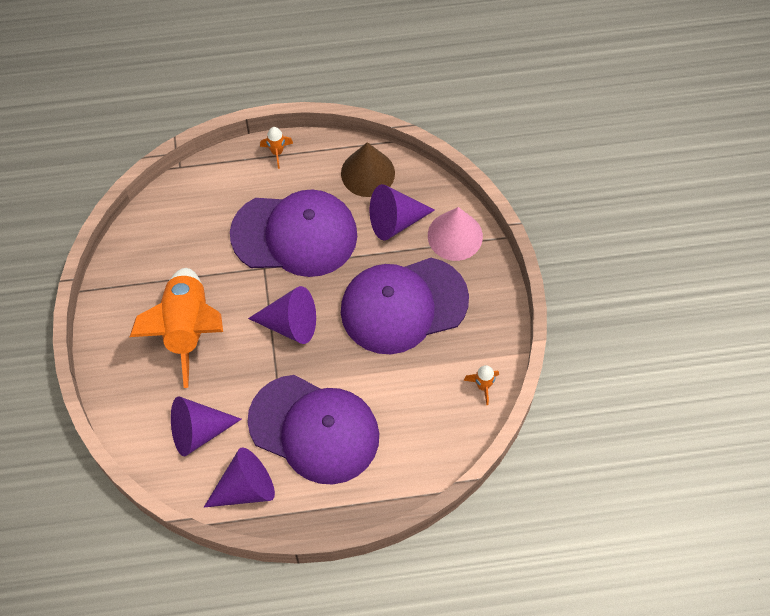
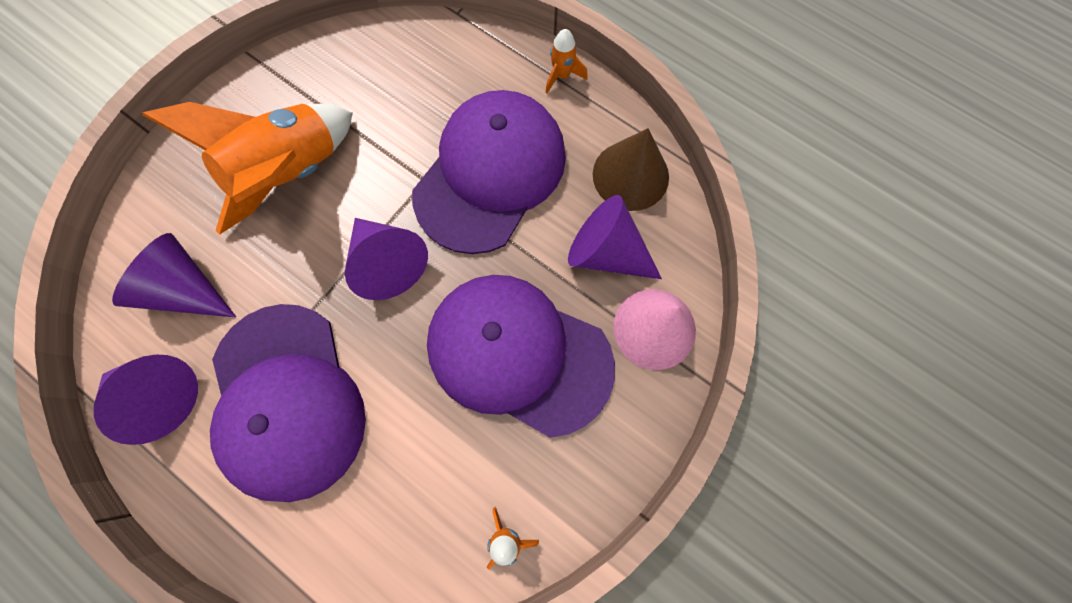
camera: 45 degrees right, 10 degrees up
(295, 234) = (490, 174): purple cap -> purple cap turned 105 degrees counterclockwise

